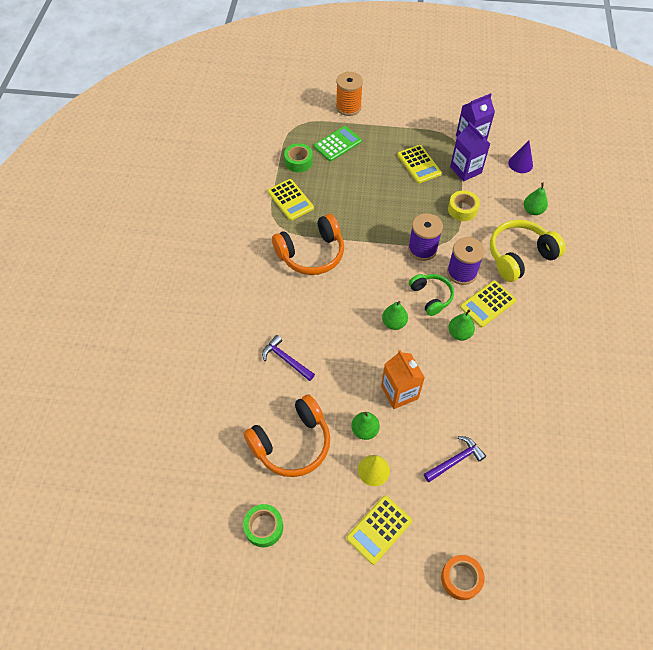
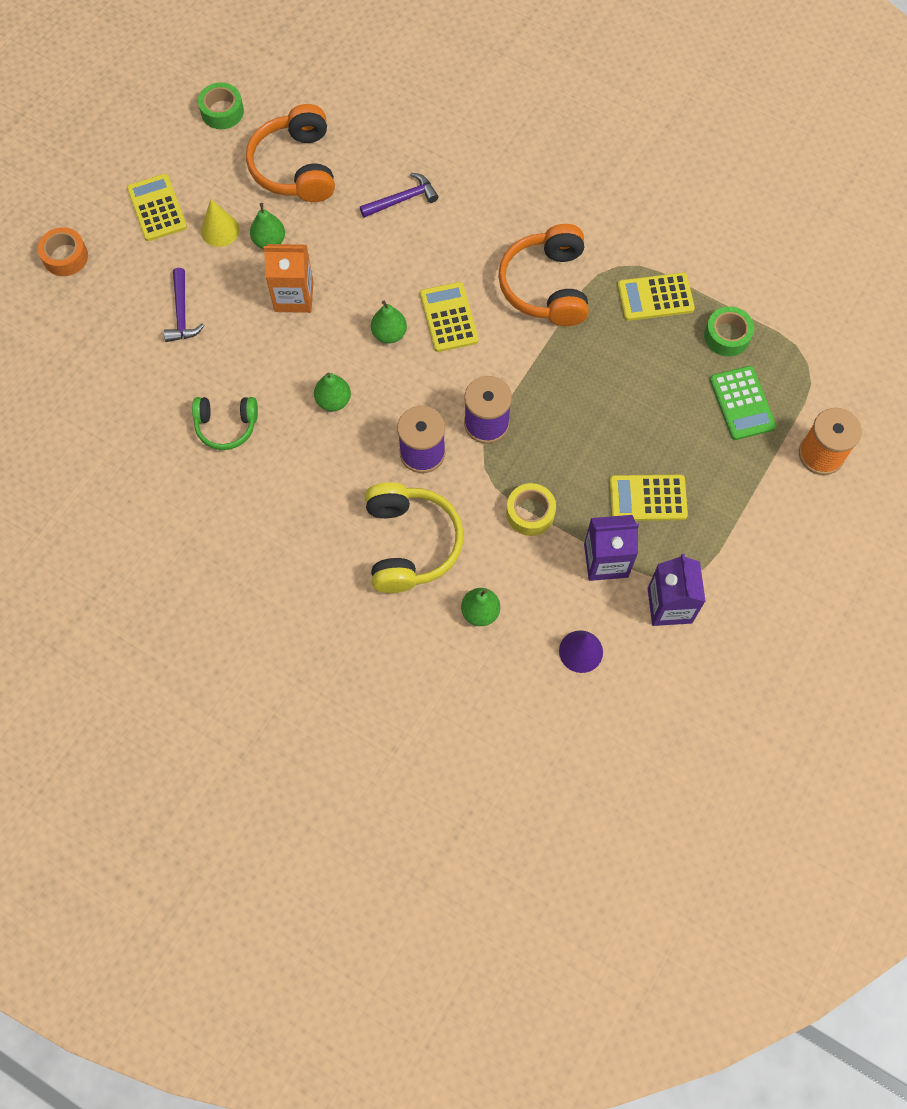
camera: 115 degrees right, 10 degrees up
(431, 297) = (404, 395): green headphones -> green headphones (226, 426)
(487, 304) = (357, 458): yellow calculator -> yellow calculator (448, 317)

